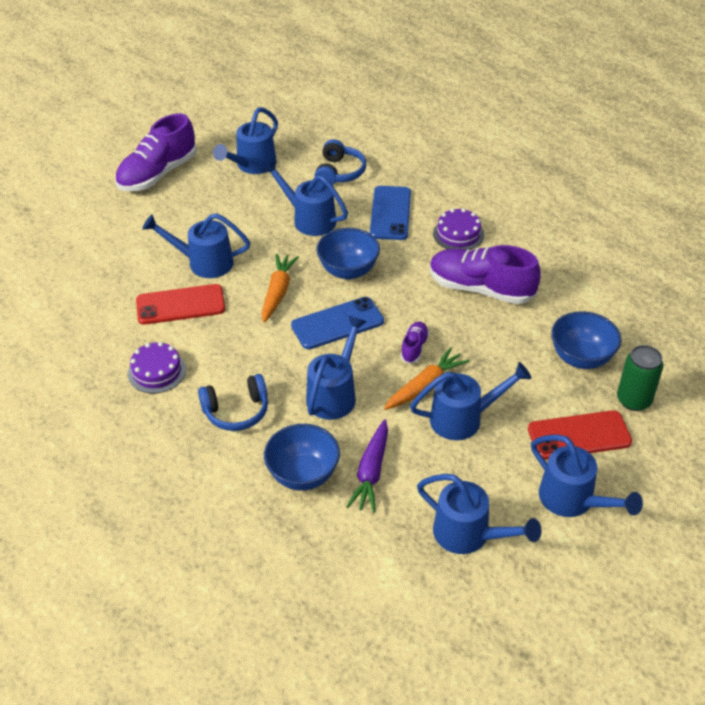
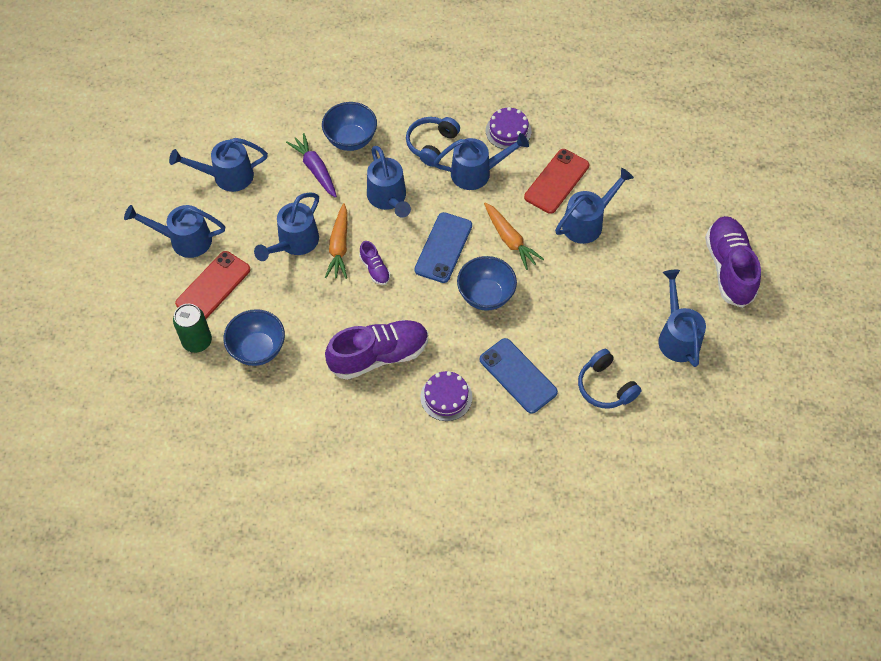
camera: 135 degrees right, 15 degrees up
(309, 219) = (568, 319): blue watering can -> blue watering can (477, 173)

